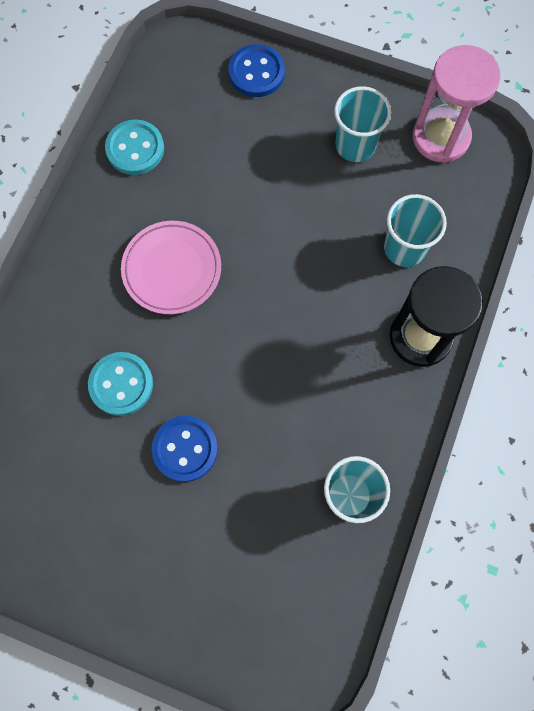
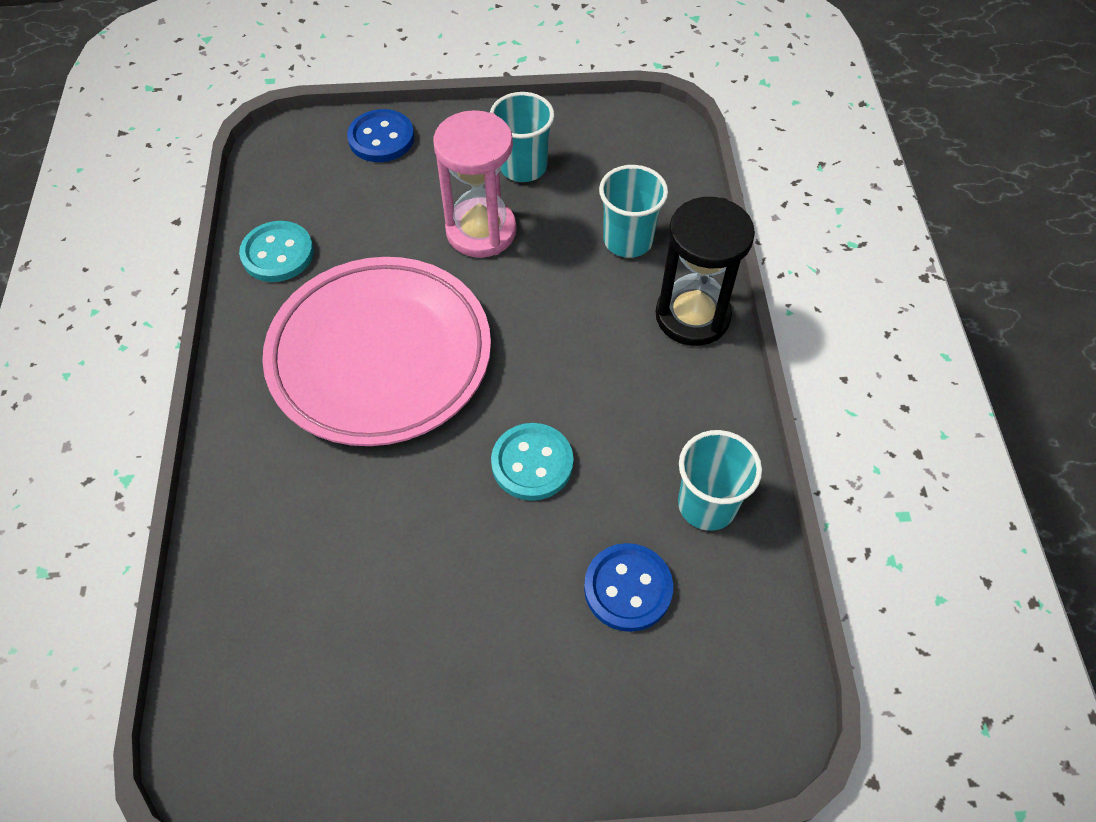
camera: 25 degrees left, 15 degrees down
(121, 384) = (377, 499): turquoise button -> turquoise button (532, 463)
(172, 269) = (380, 356): pink plate -> pink plate, size x1.78
(185, 449) = (491, 537): blue button -> blue button (628, 588)
(440, 137) = (607, 130): pink hourglass -> pink hourglass (481, 231)

